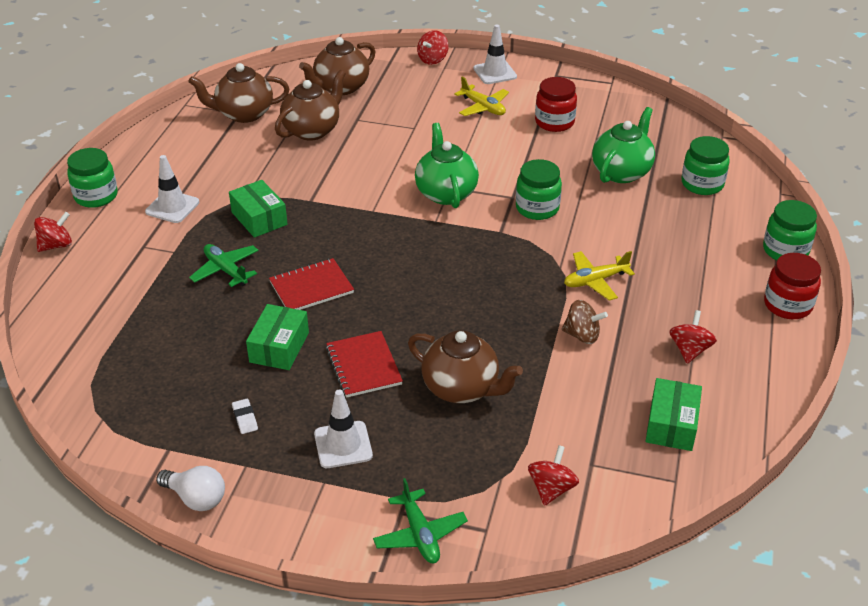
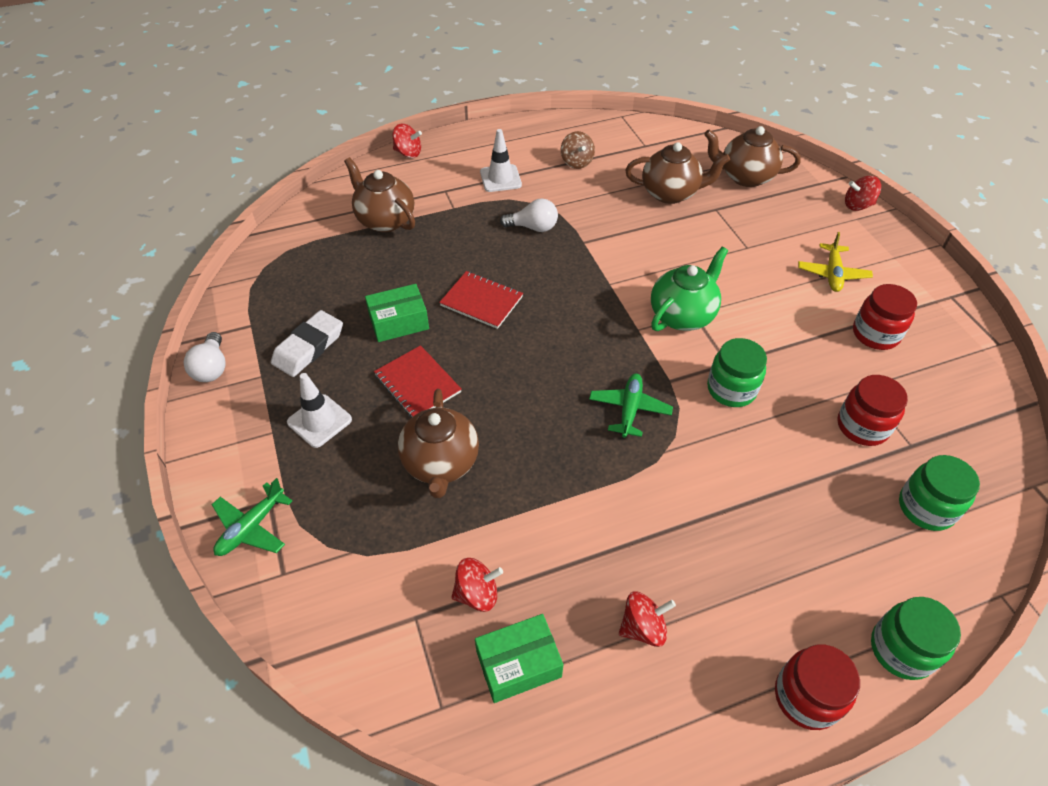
camera: 55 degrees right, 10 degrees up
(96, 196) = (475, 139): green jar -> none
(226, 270) = (458, 245): green plane -> green plane (629, 409)
(244, 114) = (646, 149): brown teapot -> brown teapot (385, 220)
(245, 418) = (308, 347): white eraser -> white eraser, size x2.14
(259, 218) = (533, 227): green box -> white light bulb
(364, 366) = (417, 383): red notebook -> red notebook turned 75 degrees counterclockwise
(495, 73) = (894, 253): white traffic cone -> none
(551, 488) = (362, 599): red spinning top -> red spinning top (477, 593)
(582, 335) = (584, 519): brown spinning top -> brown spinning top (576, 162)
(595, 281) = (672, 490): yellow plane -> none
(621, 172) = (862, 426): green teapot -> red jar

